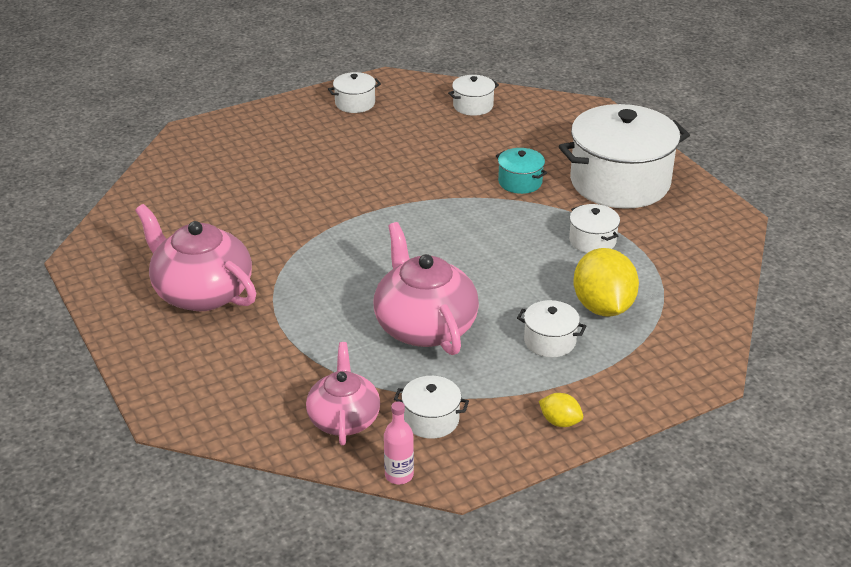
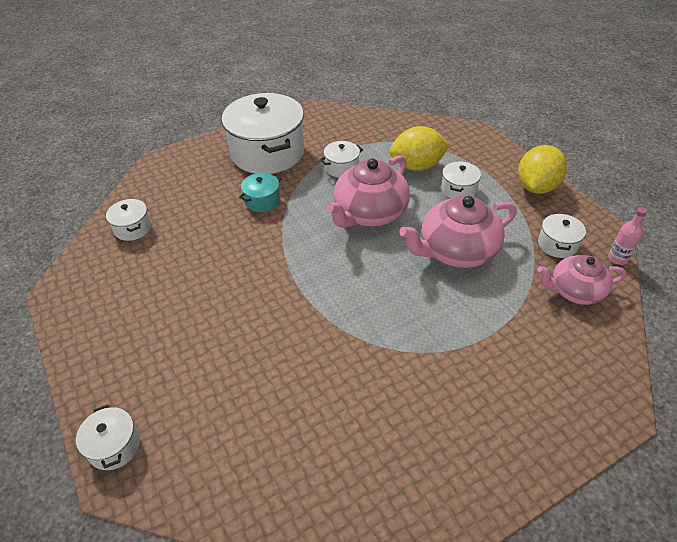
camera: 90 degrees left, 10 degrees up
(202, 292) = (440, 412): pink teapot -> pink teapot (369, 213)
(355, 103) = (99, 315): white pot -> white pot (114, 446)
(560, 422) = (536, 187): yellow lemon -> yellow lemon, size x2.10

